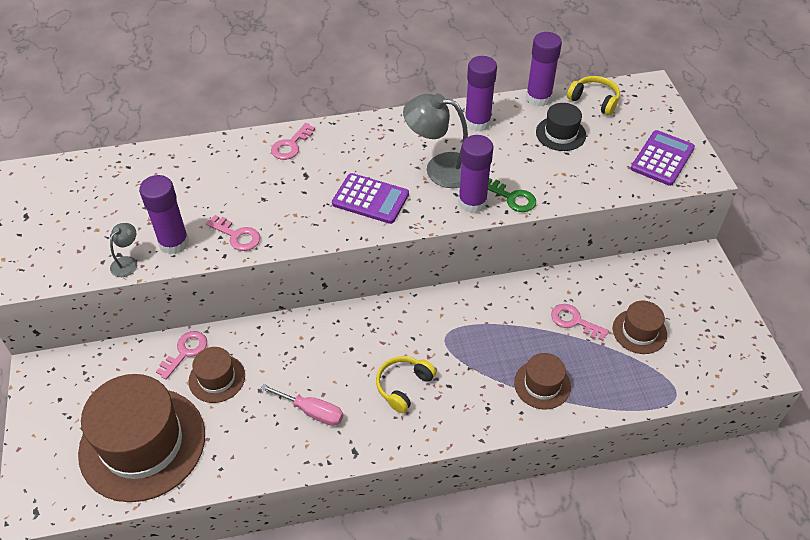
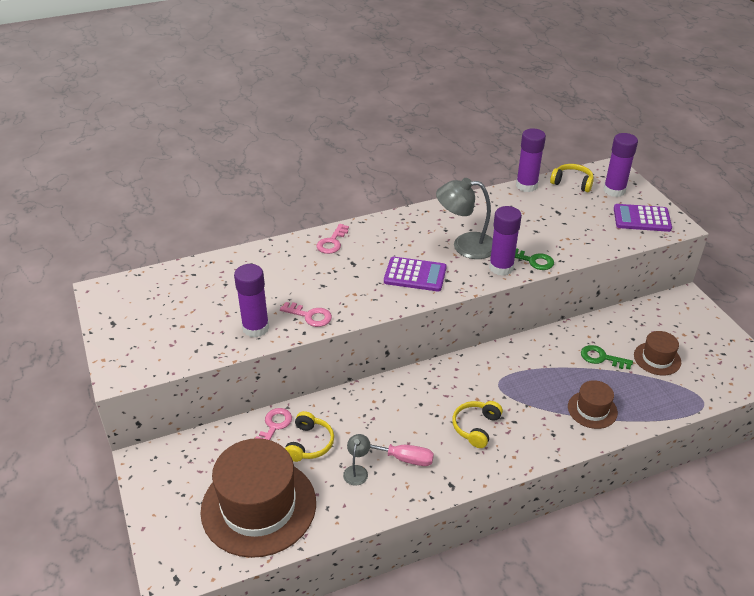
camera: 10 degrees left, 10 degrees down
(127, 262) = (219, 348): grey lamp -> grey lamp (357, 471)
(217, 378) = (309, 444): brown hat -> yellow headphones
(477, 122) = (483, 208): purple glue stick -> purple glue stick (614, 190)
(560, 133) = (554, 209): black hat -> none
(574, 321) = (601, 358): pink key -> green key
(662, 158) = (642, 219): purple calculator -> purple calculator turned 105 degrees counterclockwise

